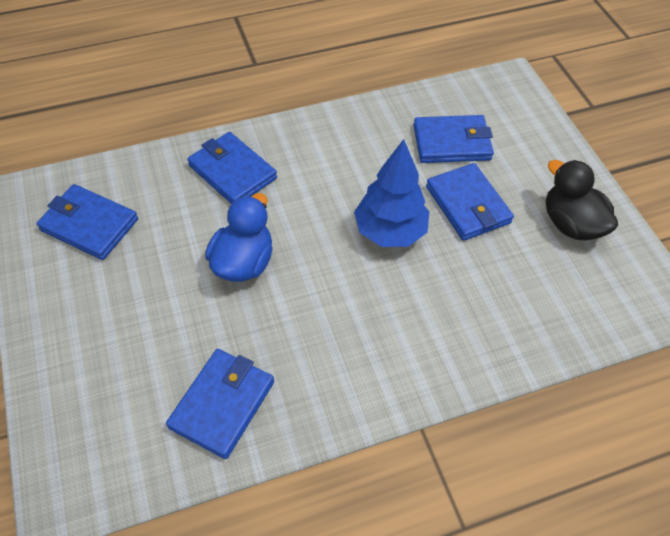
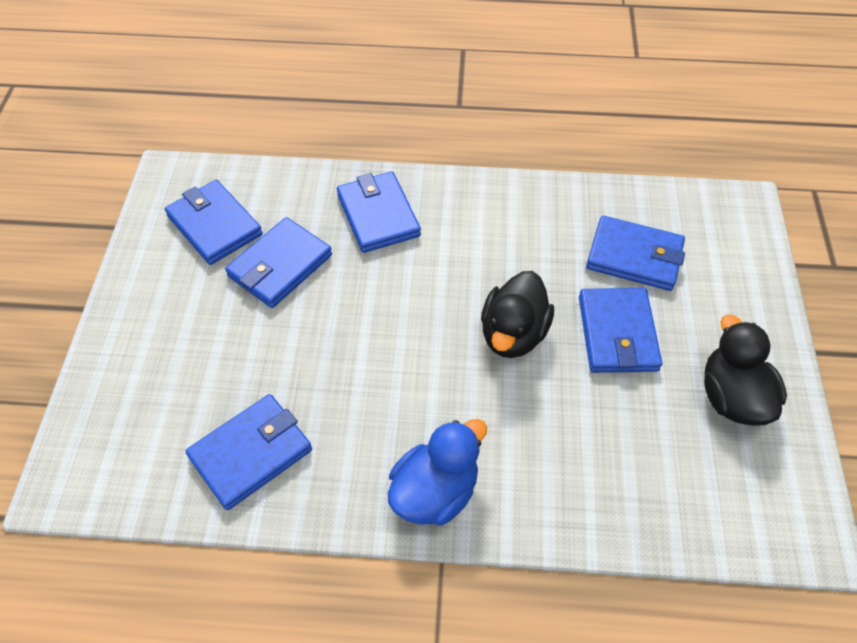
camera: 25 degrees right, 0 degrees up
(168, 240) = (280, 266): none -> blue wallet
(243, 262) = (343, 314): blue duck -> blue duck (435, 491)
(390, 231) = (513, 334): blue tree -> black duck

